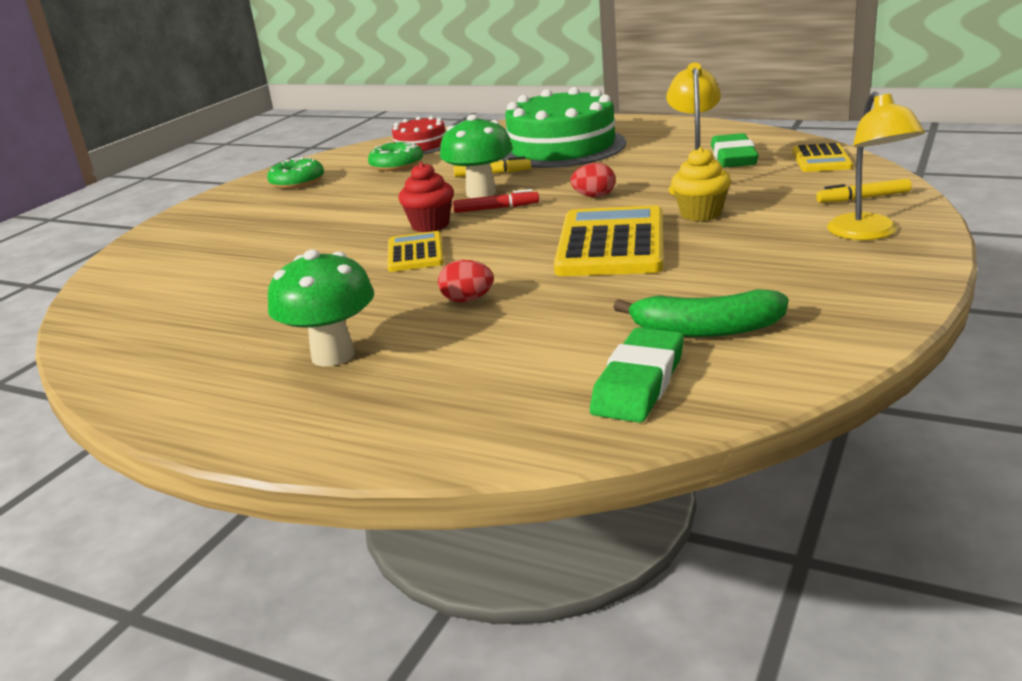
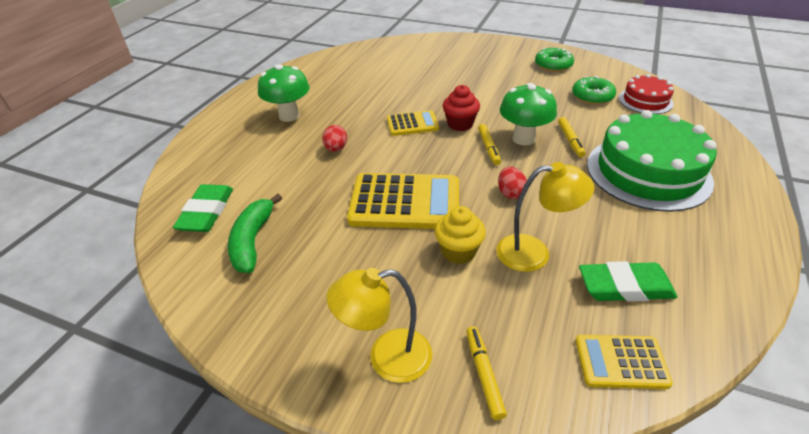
camera: 85 degrees right, 15 degrees up
(496, 208) = (488, 148): red marker -> yellow marker
(638, 383) = (206, 212): green eraser -> green eraser turned 75 degrees clockwise

